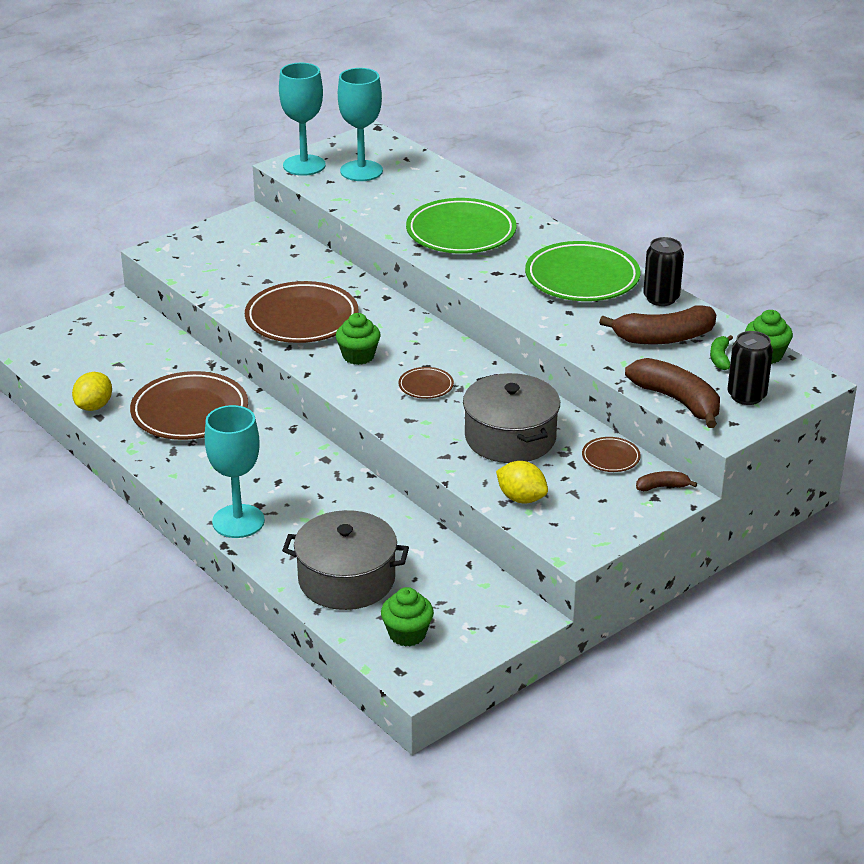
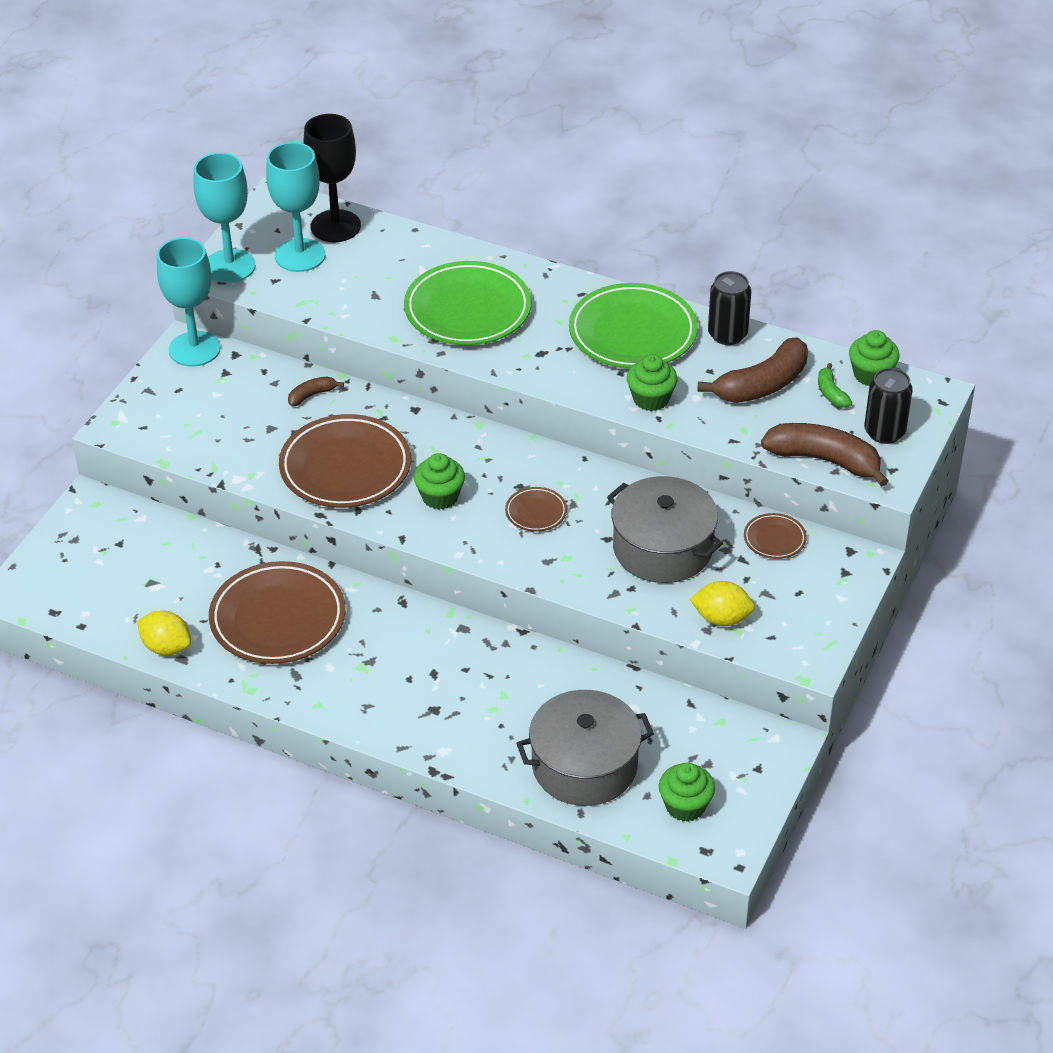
camera: 25 degrees left, 10 degrees up
(94, 406) = (166, 647): yellow lemon -> yellow lemon turned 60 degrees counterclockwise
(238, 521) = (427, 737): turquoise goblet -> turquoise goblet (194, 349)
(403, 160) = (335, 226): none -> black goblet
(561, 323) = (651, 399): none -> green cupcake
(662, 487) = (844, 557): brown banana -> brown banana (312, 395)

